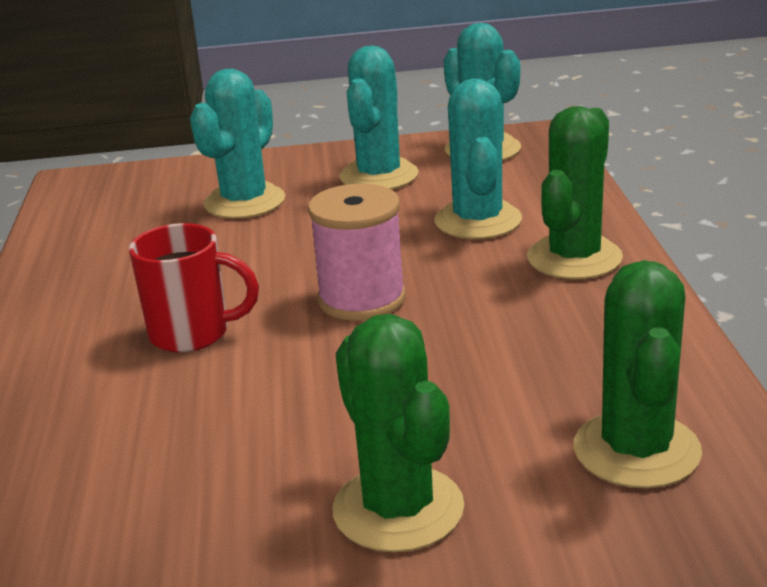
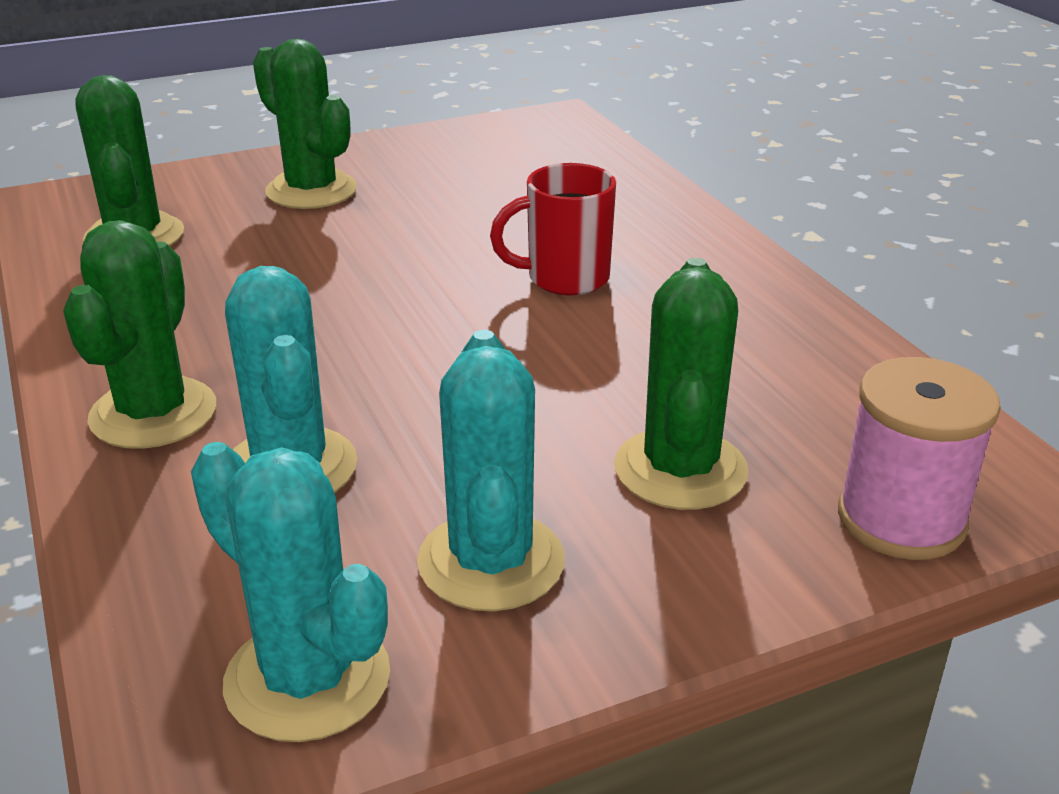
camera: 160 degrees right, 5 degrees up
(244, 202) = (680, 469): turquoise cactus -> green cactus
(362, 299) = (408, 331): pink spool -> pink spool (901, 519)

